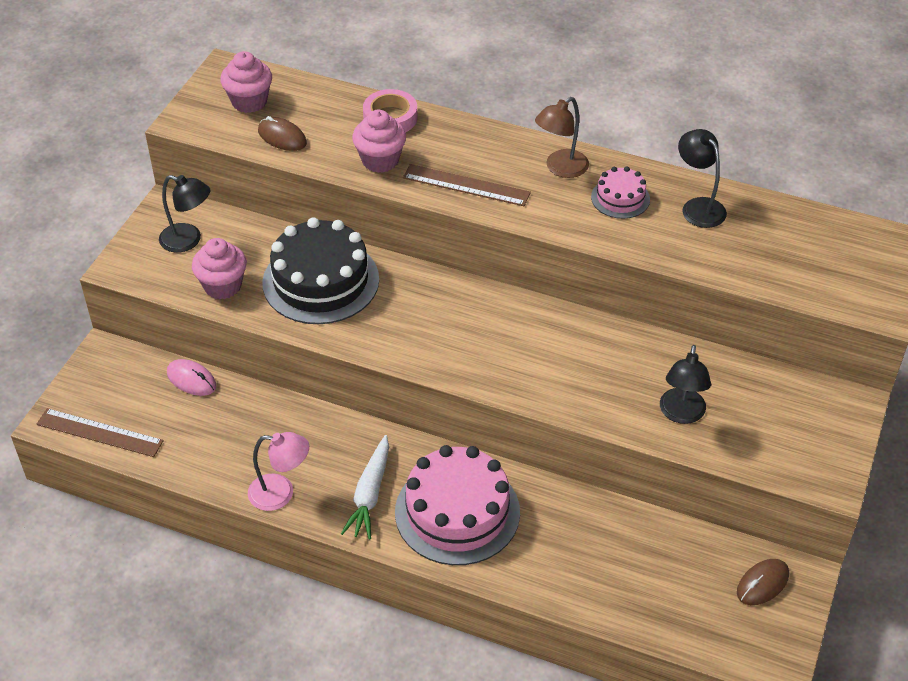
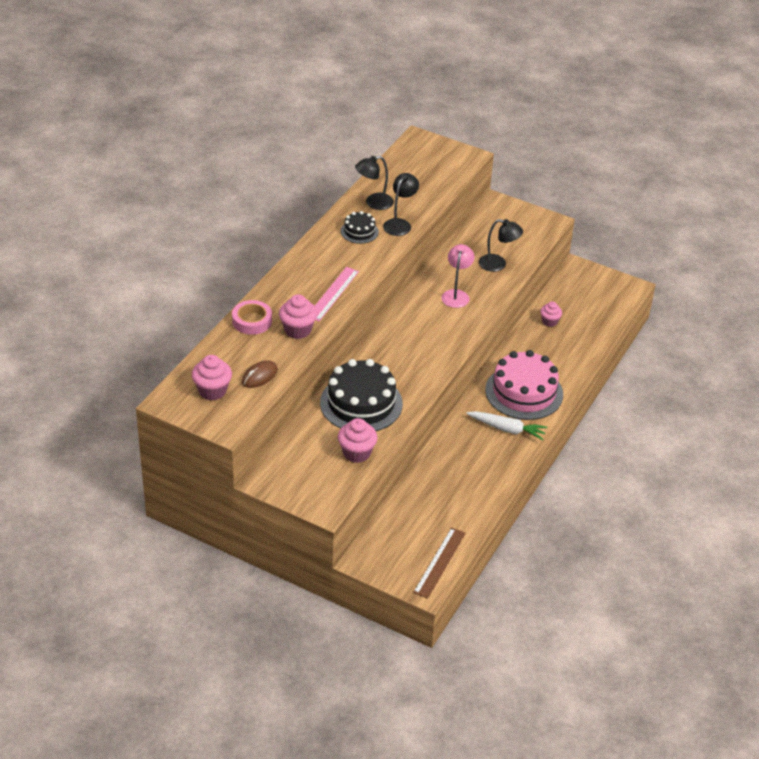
camera: 85 degrees left, 5 degrees down
(188, 240) = (305, 470): black lamp -> black lamp (400, 224)
(191, 379) = (396, 511): pink mouse -> none
(281, 493) = (502, 470): pink lamp -> pink lamp (456, 295)
(466, 185) = (333, 294): brown ruler -> pink ruler
(560, 168) = (325, 251): brown lamp -> none
(620, 198) = (359, 231): pink cake -> black cake
(640, 540) = (549, 321): none -> pink cupcake
(762, 583) = (581, 282): brown mouse -> none

